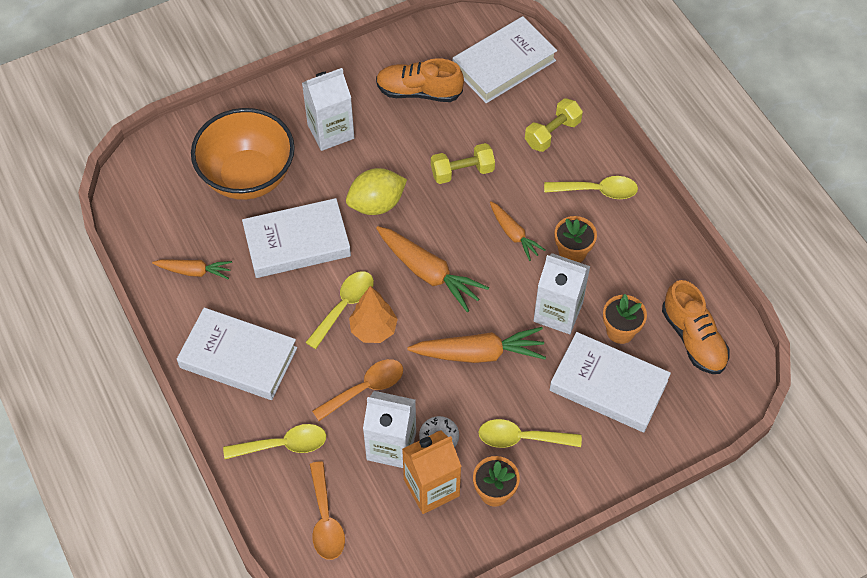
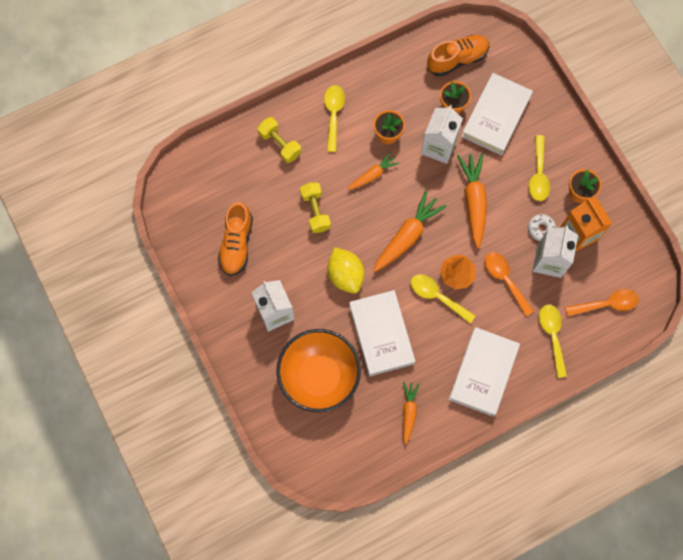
camera: 90 degrees left, 15 degrees up
(504, 64) = (210, 178): white book -> none

